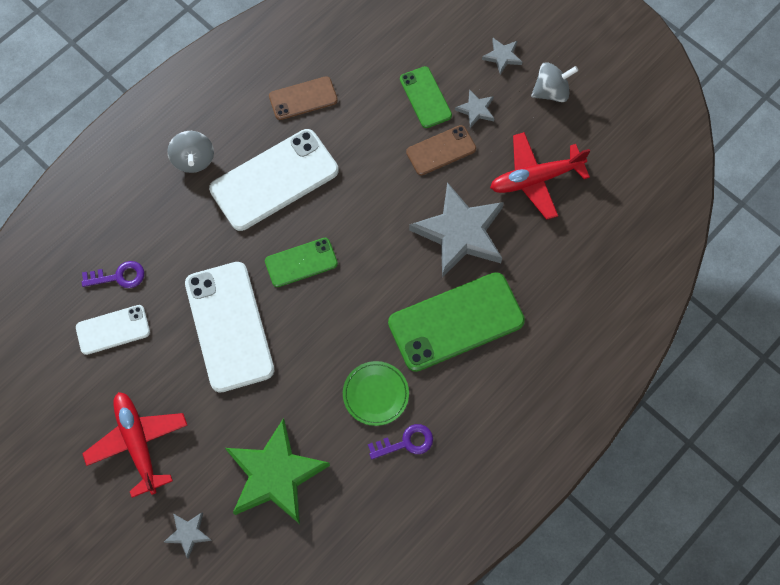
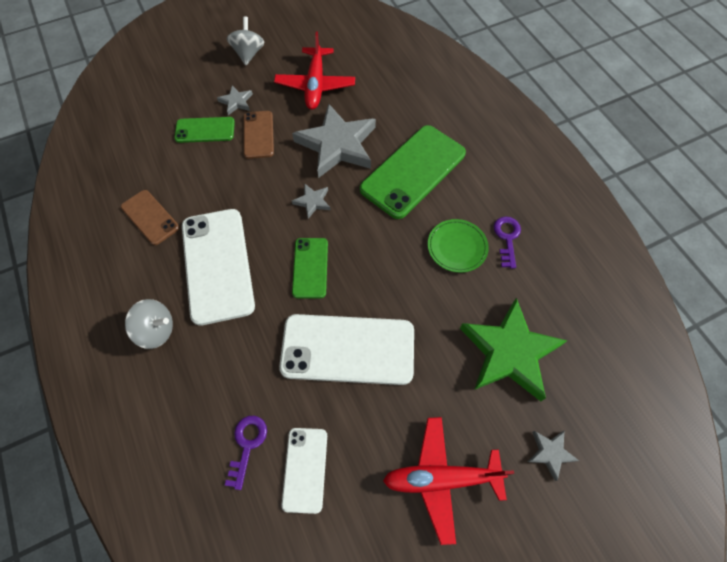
camera: 70 degrees left, 5 degrees down
(303, 98) = (150, 217): brown phone -> brown phone turned 45 degrees counterclockwise
(456, 321) = (413, 171): green phone -> green phone turned 45 degrees clockwise
(502, 56) = (200, 72): grey star -> grey star (312, 202)

